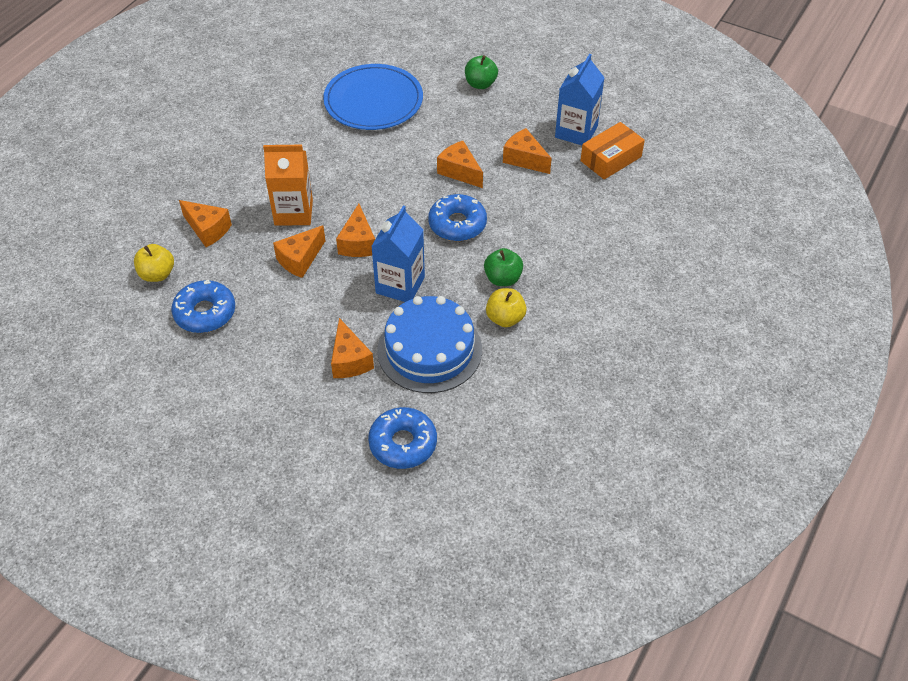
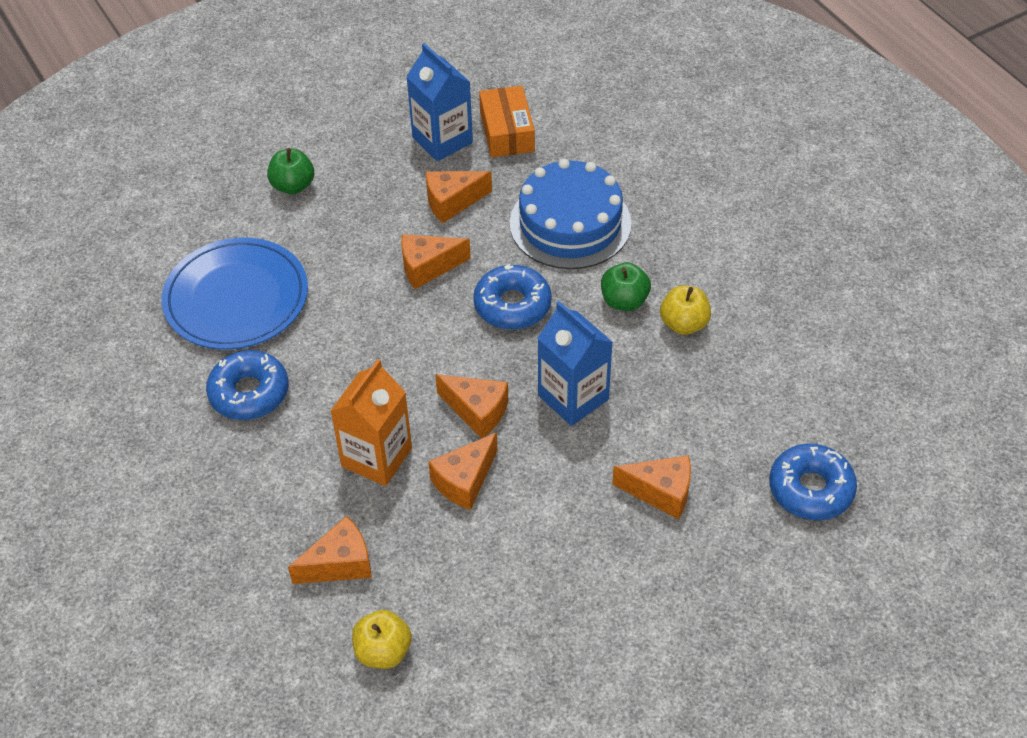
camera: 60 degrees left, 0 degrees up
(205, 313) = (490, 618): blue donut -> blue donut (249, 393)
(300, 259) = (464, 481): orange cheese -> orange cheese turned 60 degrees clockwise
(429, 350) = (689, 410): blue cake -> blue cake (570, 223)

